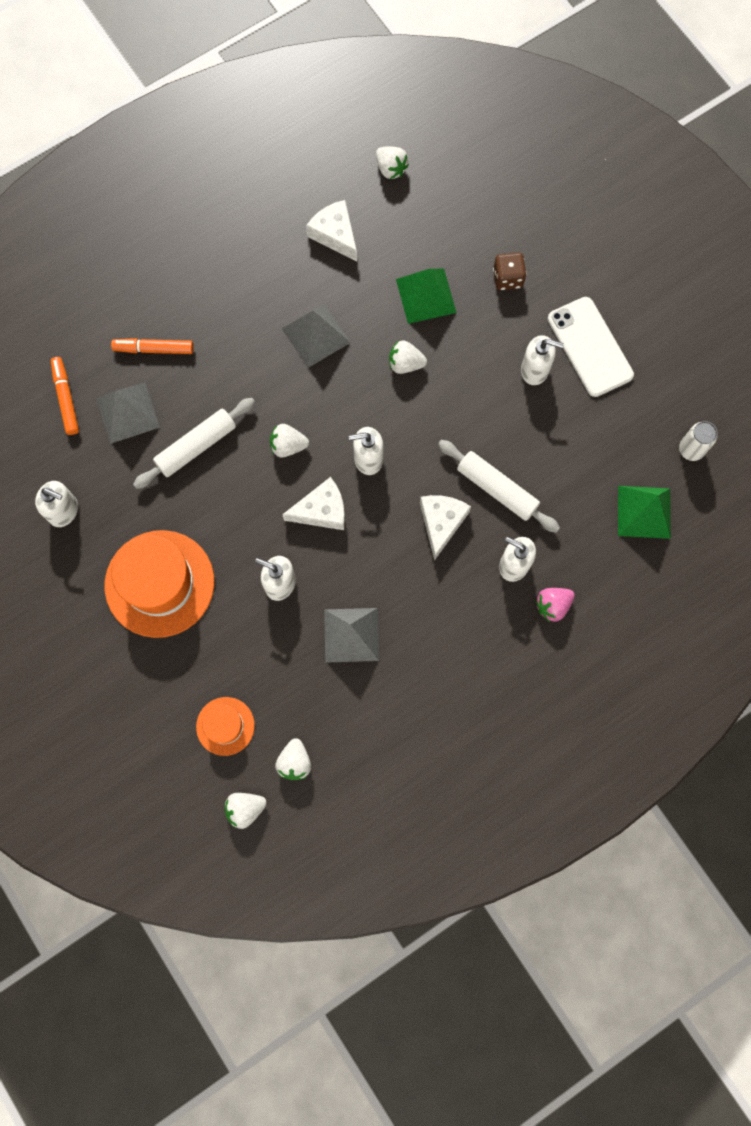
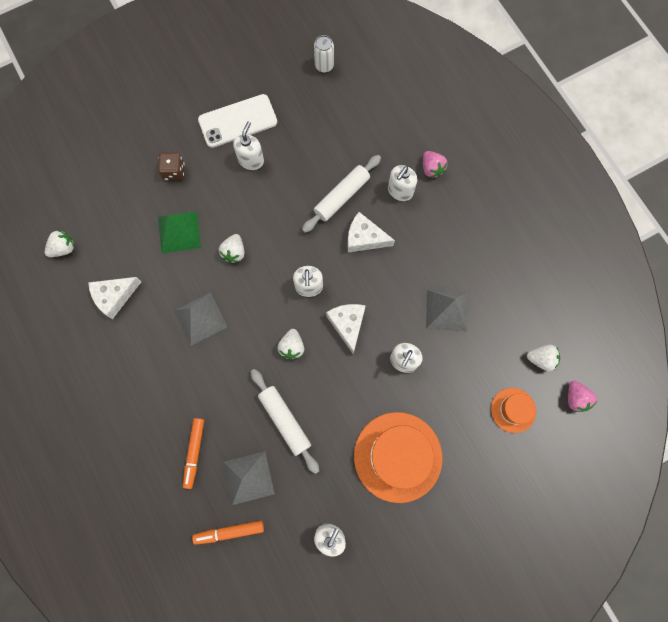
camera: 85 degrees left, 0 degrees up
(245, 809) = (575, 398): white strawberry -> pink strawberry
(644, 511) = (367, 101): green pyramid -> none

